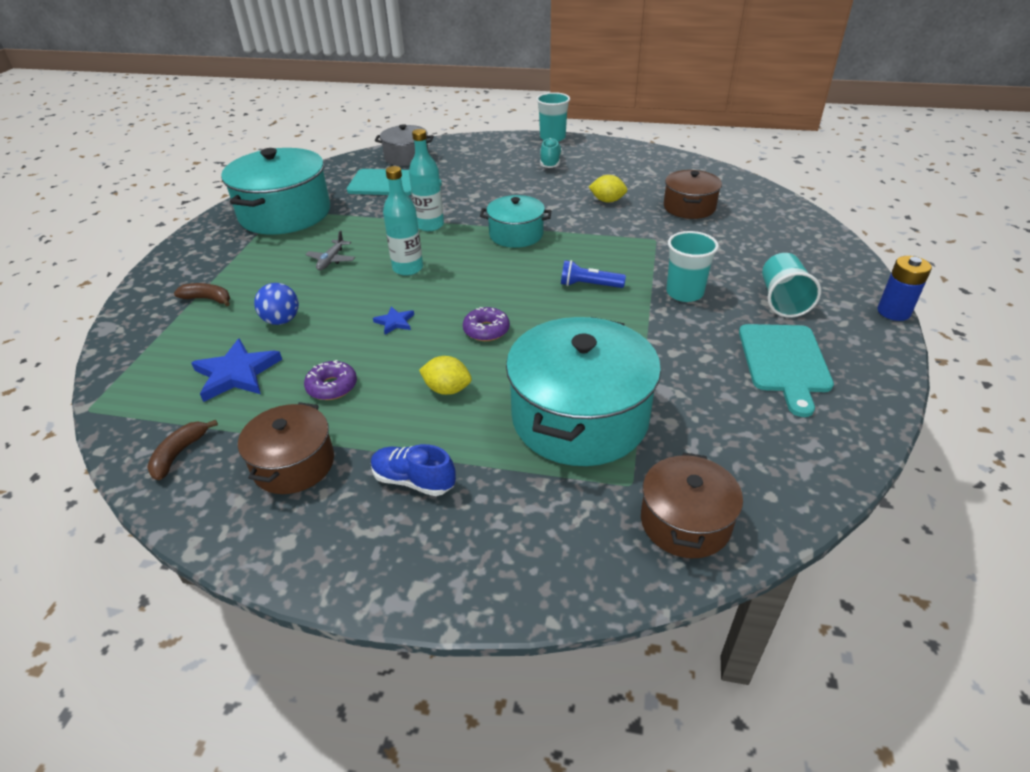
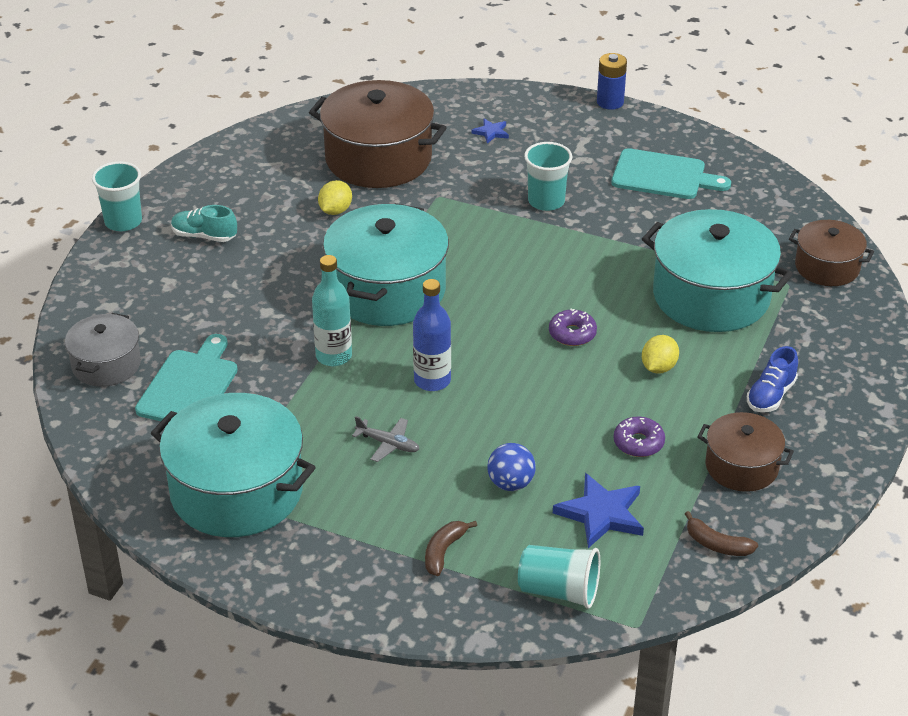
camera: 80 degrees left, 0 degrees up
(395, 322) = (539, 396): blue star -> blue star (491, 132)
(408, 268) = (432, 380): turquoise bottle -> blue bottle
(516, 234) = (387, 290): turquoise pot -> turquoise pot, size x1.79
(589, 285) = (513, 256): blue flashlight -> none
(689, 207) = (378, 158): brown pot -> brown pot, size x1.79
(782, 300) = (576, 151): turquoise cup -> turquoise cup (559, 591)

